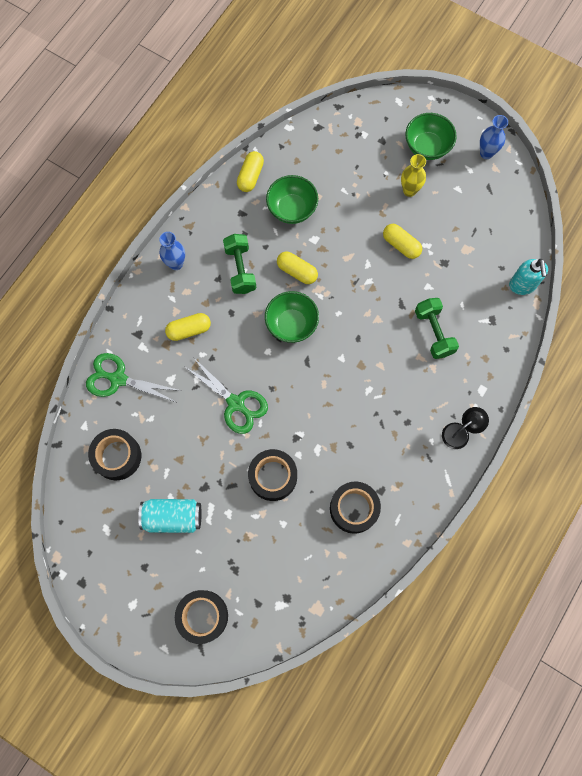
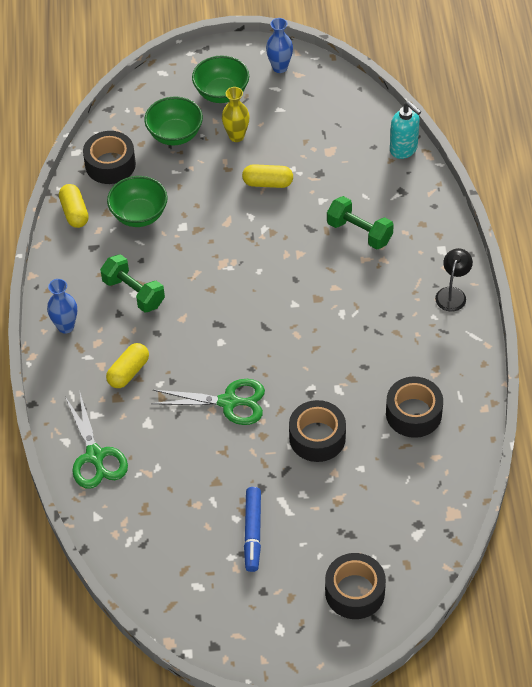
camera: 35 degrees left, 20 degrees down
(117, 456) = (153, 519): black tape -> black tape (110, 164)
(118, 379) = (95, 456): green scissors -> green scissors turned 90 degrees counterclockwise
(172, 517) = (253, 532): turquoise can -> blue marker
(291, 324) = (223, 306): green bowl -> green bowl (175, 135)
(297, 271) = (190, 261): yellow capsule -> none

